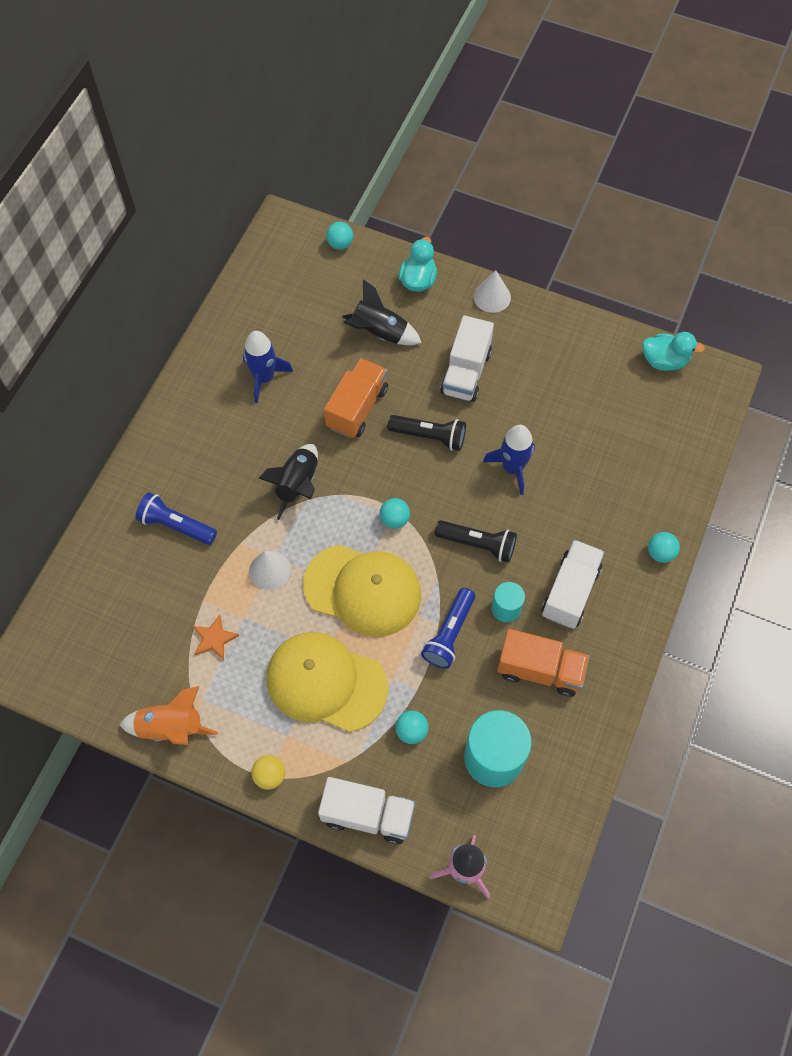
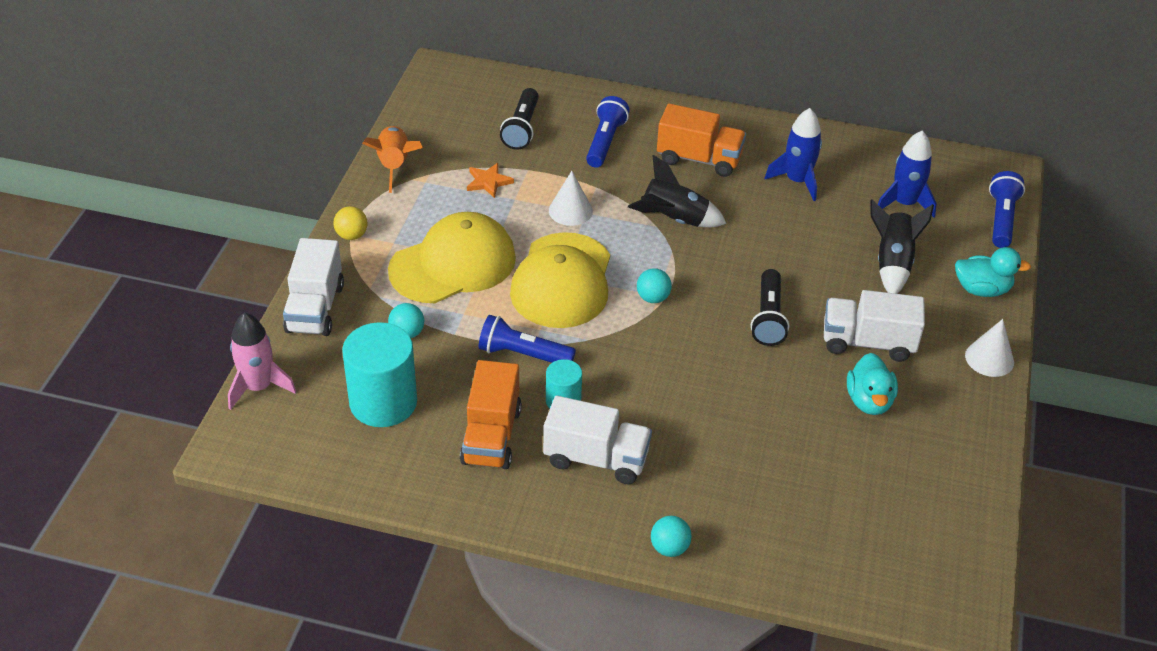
camera: 80 degrees right, 20 degrees down
(326, 682) = (453, 264): yellow cap -> yellow cap turned 45 degrees clockwise
(340, 244) = (1001, 219): turquoise ball -> blue flashlight
(357, 408) = (785, 255): orange truck -> orange truck (699, 159)
(477, 544) = (639, 370): black flashlight -> black flashlight (522, 128)
(512, 468) = (749, 394): blue rocket -> blue rocket (904, 203)
(664, 361) = (966, 544): turquoise duck -> turquoise duck (869, 401)

